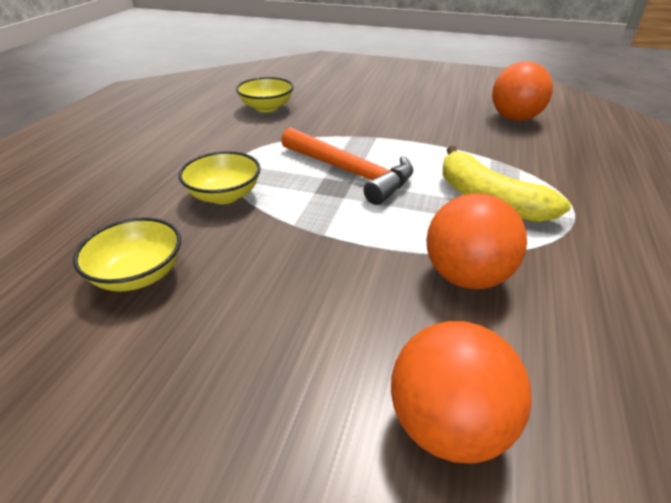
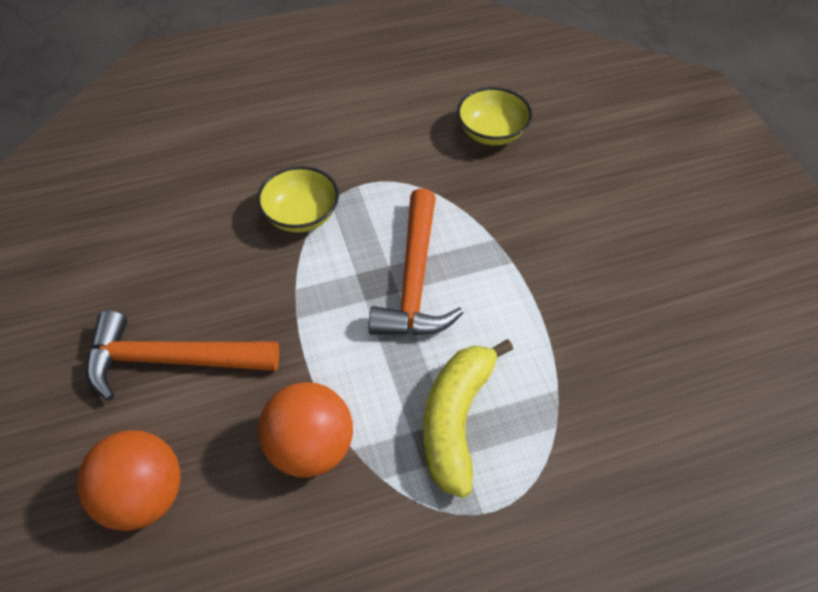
camera: 55 degrees right, 15 degrees up
(139, 274) = (170, 239): yellow bowl -> none
(286, 331) = (170, 360): none -> orange hammer
(514, 118) = (703, 375): orange ball -> none

